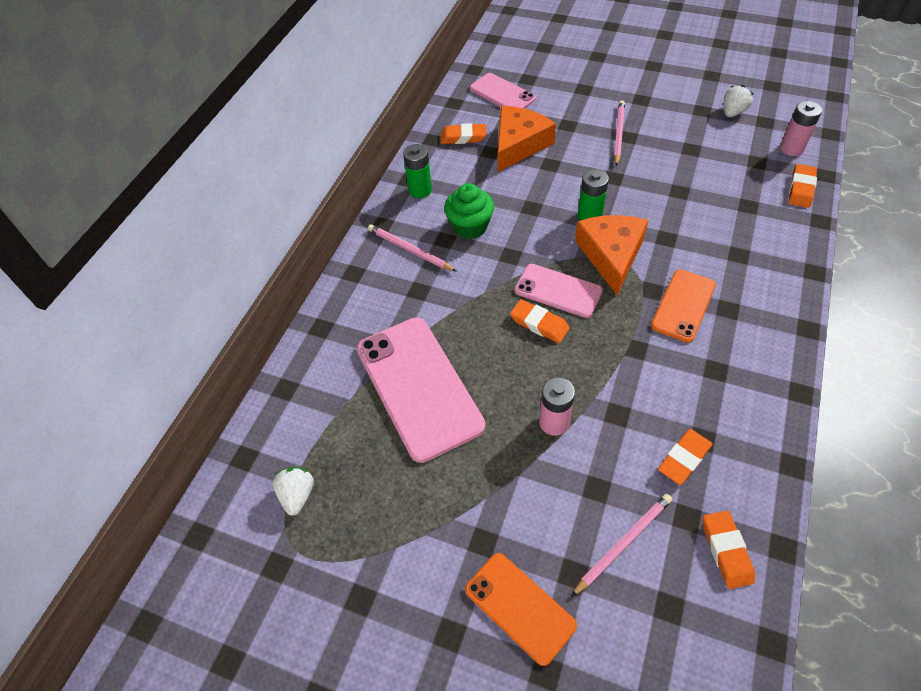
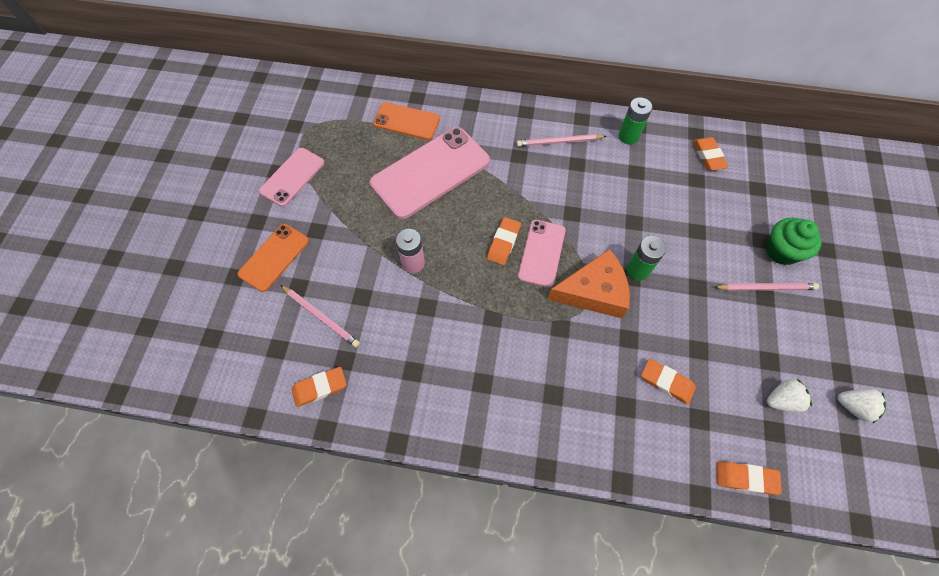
camera: 75 degrees right, 10 degrees up
(297, 495) = (340, 124): white strawberry -> white strawberry (781, 400)
(409, 250) = (559, 142): pink pencil -> pink pencil turned 120 degrees counterclockwise
(470, 226) = (597, 179): green cupcake -> green cupcake (781, 251)
(502, 94) = (785, 178): pink phone -> pink phone (292, 177)
(519, 145) = (715, 202): orange cheese -> none
(683, 305) = (548, 355): orange phone -> orange phone (406, 121)
(684, 459) = (393, 357): orange eraser -> orange eraser (666, 382)
(791, 148) = (813, 472): pink battery -> none

